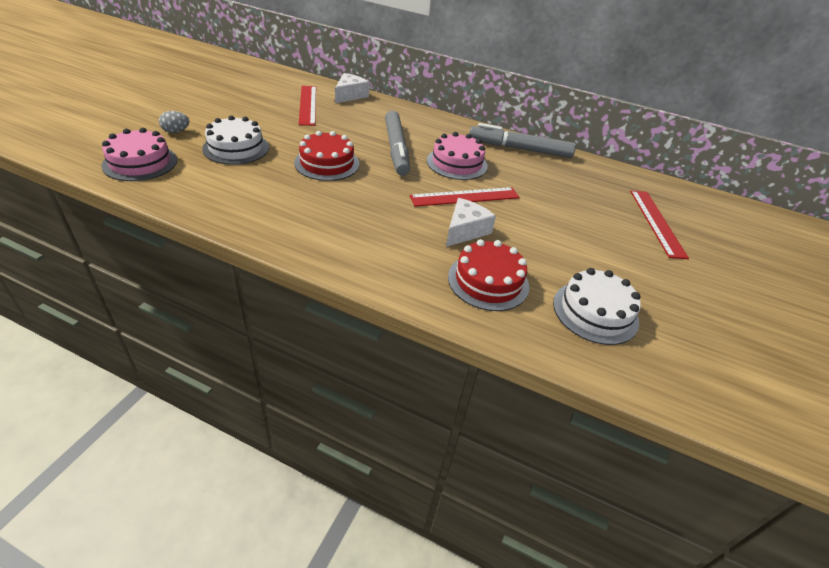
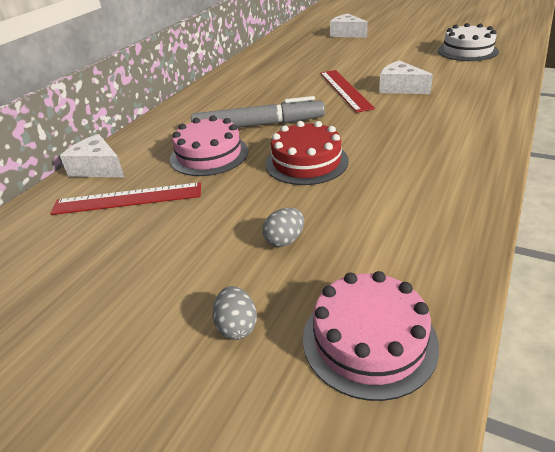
camera: 80 degrees left, 5 degrees down
(236, 148) = (284, 240): white cake -> grey egg
(457, 163) = (282, 95): pink cake -> pink cake (209, 155)
(488, 281) = (463, 79): red cake -> none
(519, 149) = (244, 71): grey marker -> none
(657, 222) = (347, 34): red ruler -> white cheese

